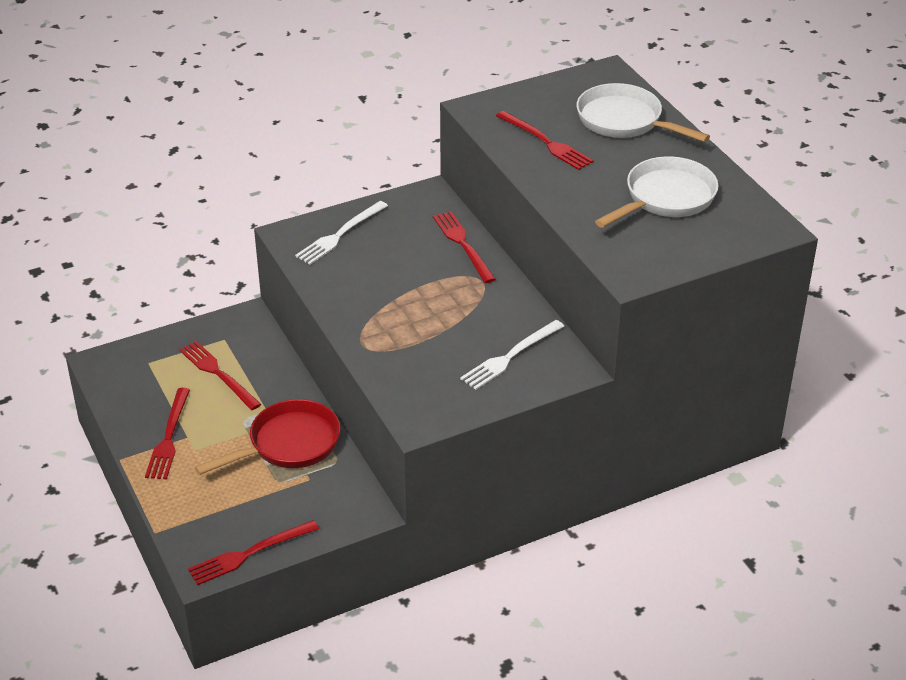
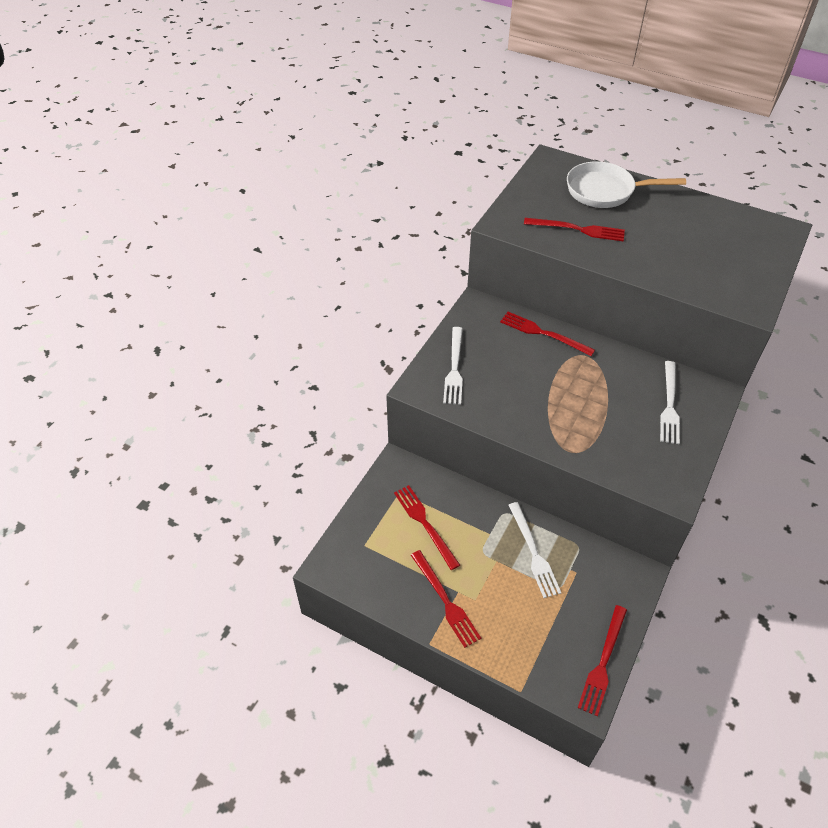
camera: 35 degrees left, 10 degrees up
(218, 374) = (425, 524): red fork -> red fork turned 45 degrees clockwise
(289, 444) = (533, 552): red pan -> white fork
(666, 198) = (699, 237): white pan -> none

